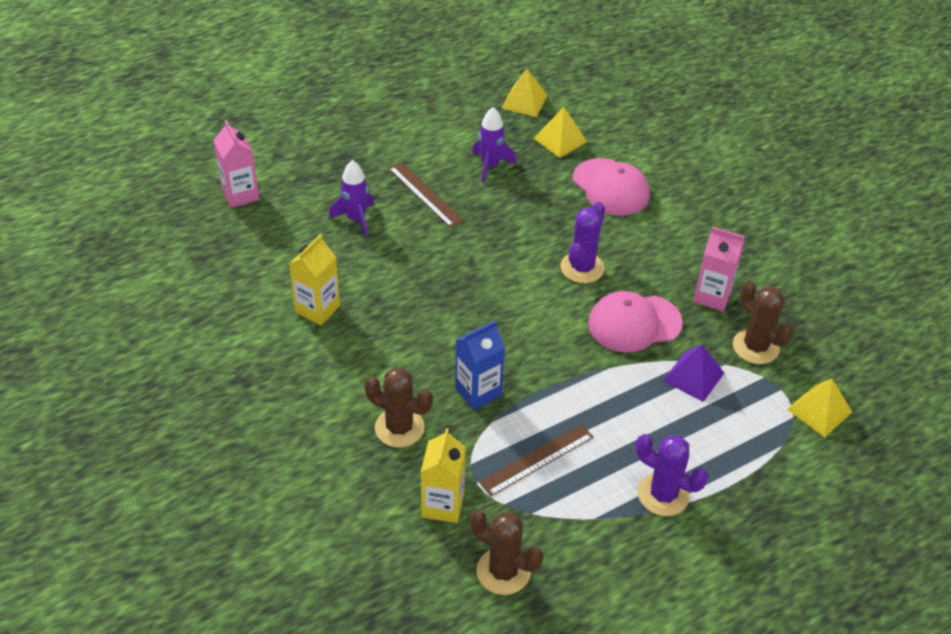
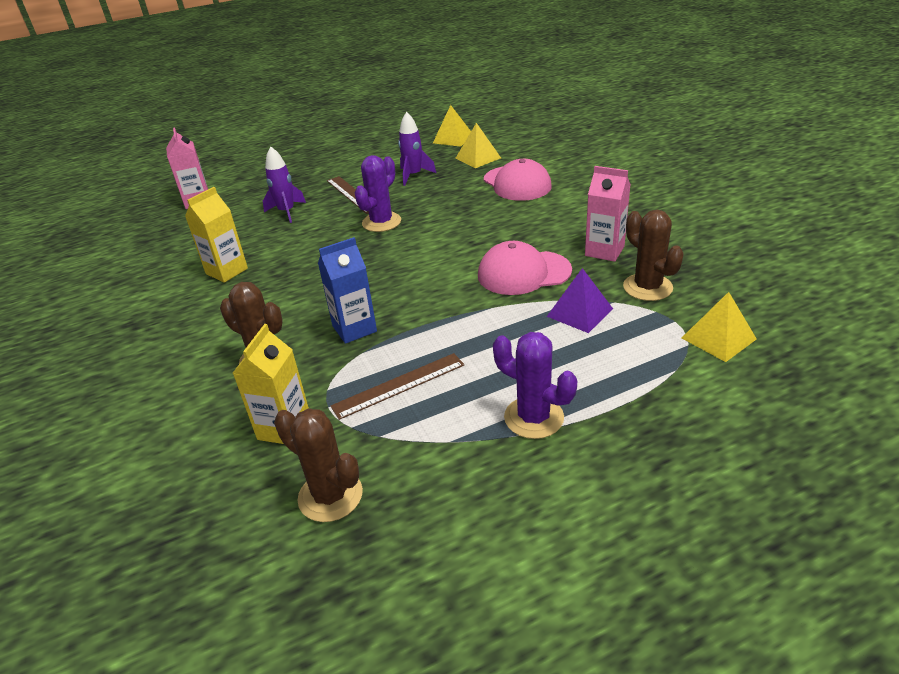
camera: 10 degrees right, 10 degrees down
(582, 268) = (480, 235): purple cactus -> purple cactus (381, 222)

